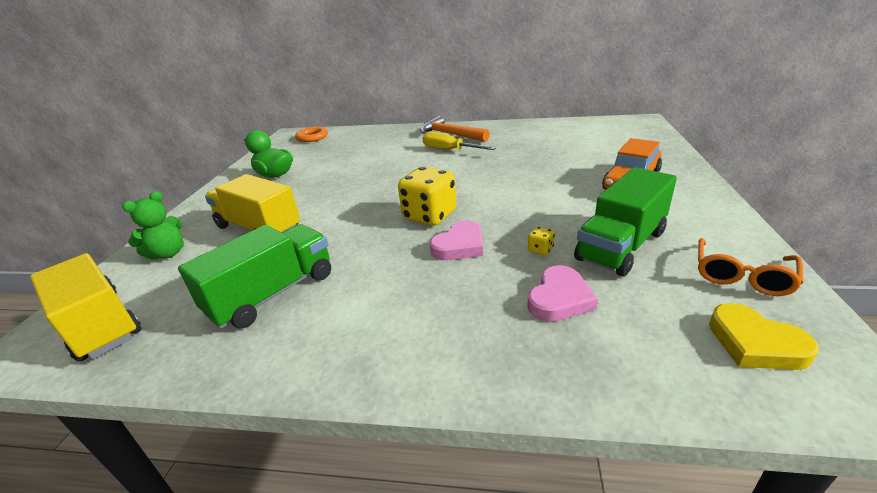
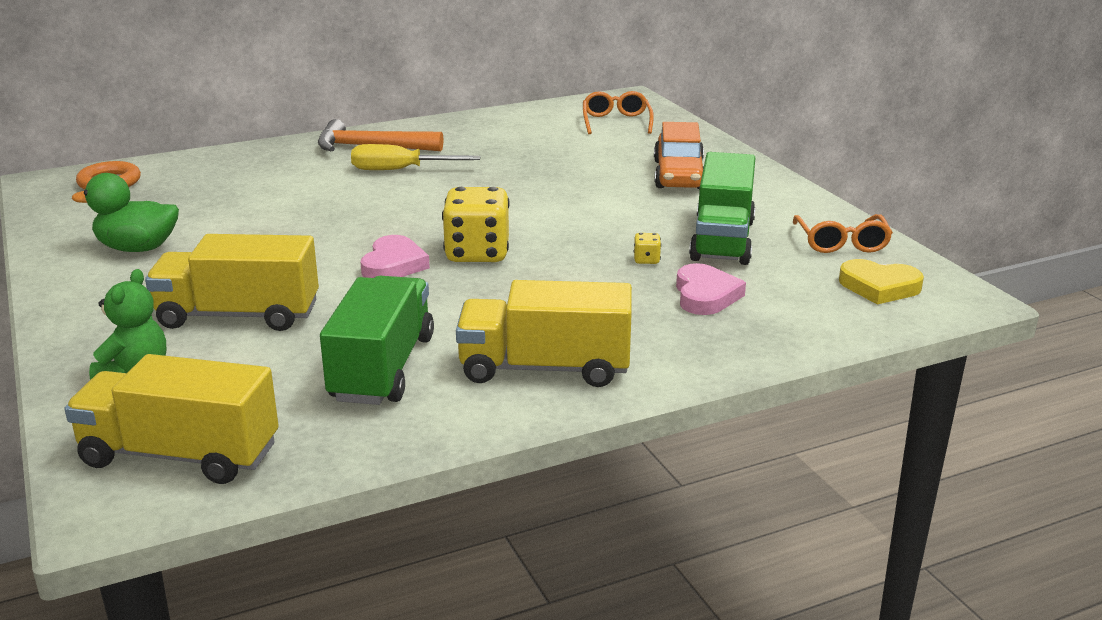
camera: 35 degrees left, 5 degrees down
(364, 333) = (545, 368): none -> yellow truck
(459, 246) = (553, 275): pink heart -> pink heart (393, 265)
(617, 136) = (616, 122): none -> orange glasses

